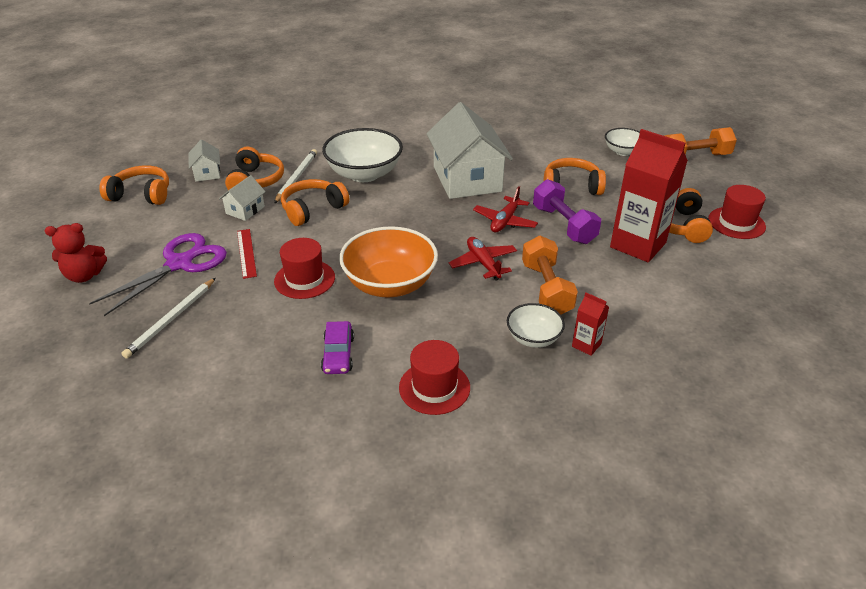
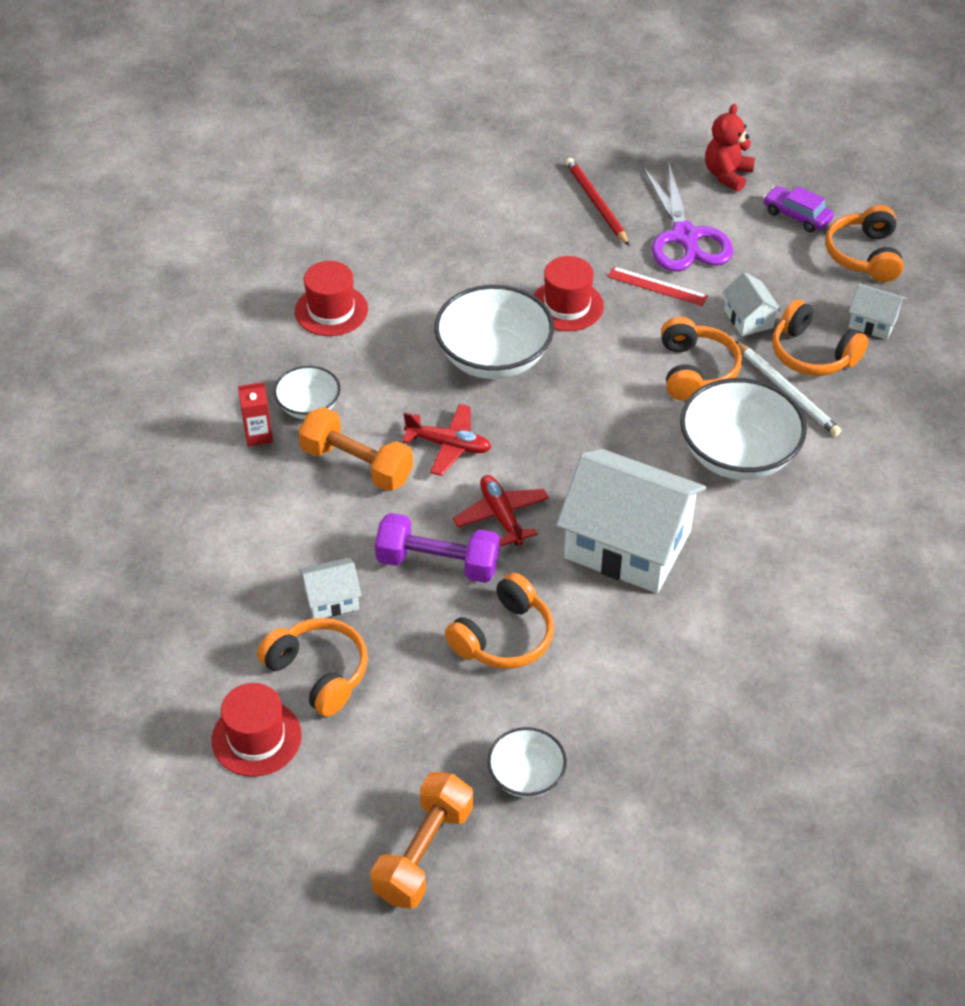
camera: 130 degrees right, 10 degrees up
(141, 195) = (864, 255): orange headphones -> orange headphones turned 135 degrees clockwise
(171, 319) = (596, 203): white pencil -> red pencil
(338, 354) = (435, 277): purple car -> purple car (796, 216)
(390, 284) = (494, 358): orange bowl -> white bowl
(638, 245) = (331, 599): red carton -> white house

